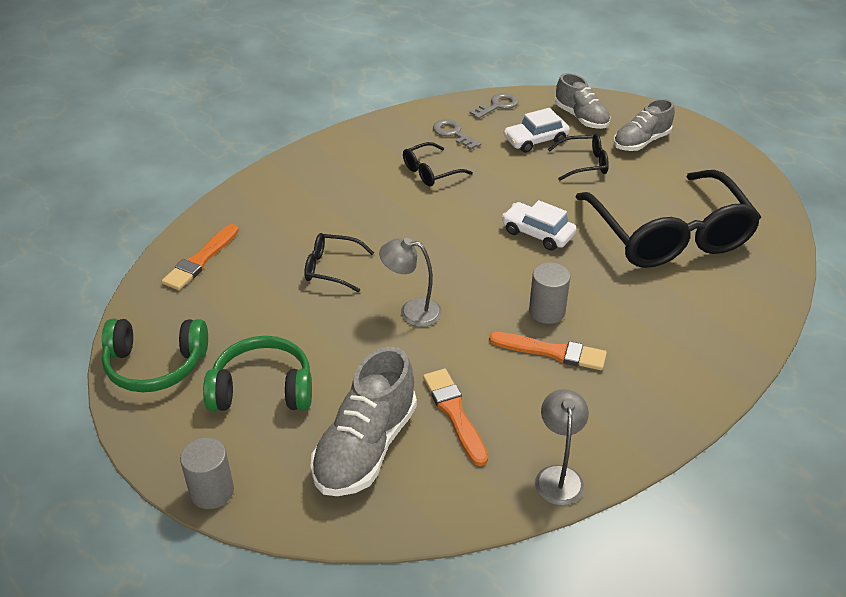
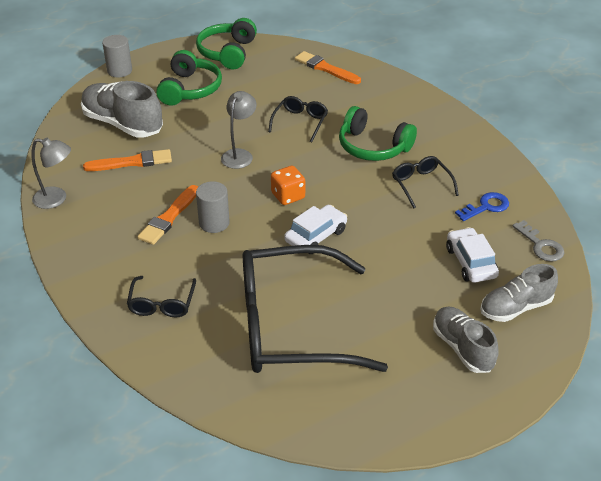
camera: 100 degrees right, 0 degrees up
(371, 207) = (373, 147): none -> green headphones
(453, 133) = (486, 207): grey key -> blue key
(479, 261) = (288, 196): none -> orange dice
(584, 163) = (423, 290): black glasses -> black glasses (162, 304)

